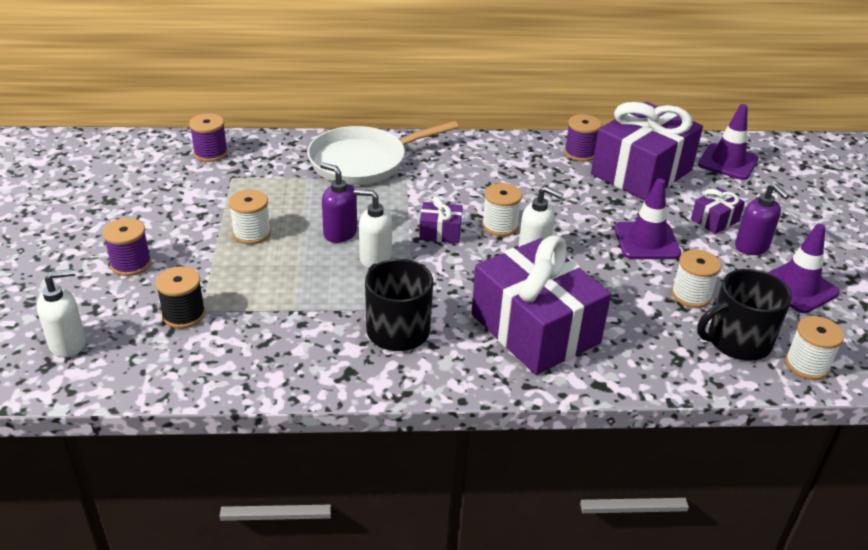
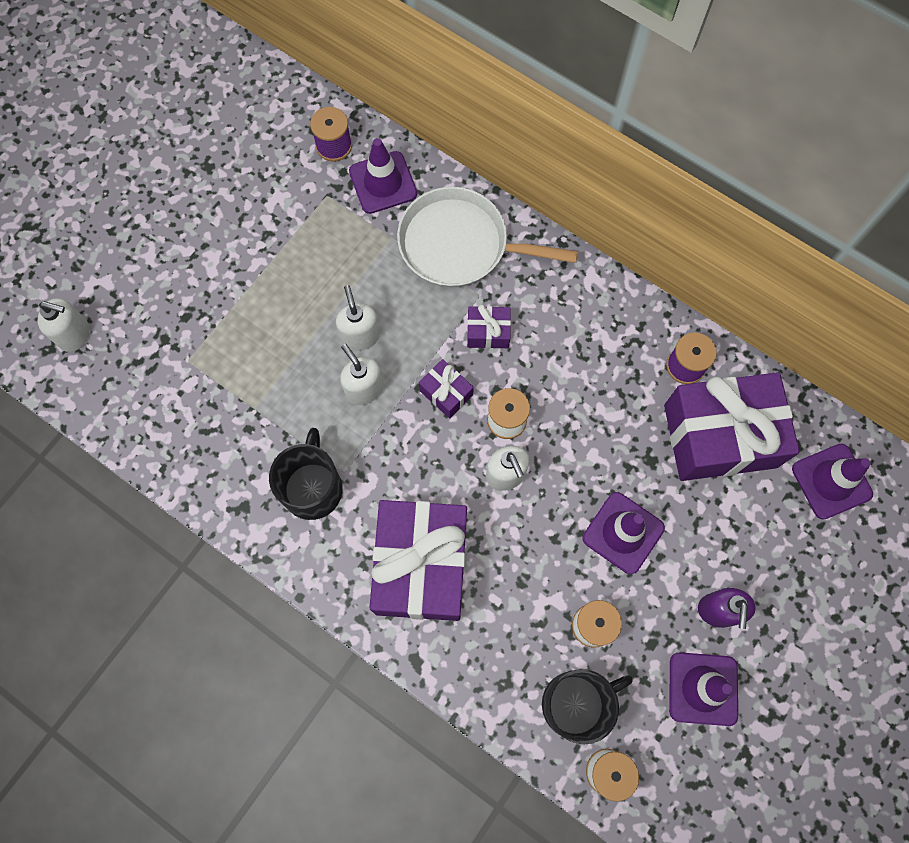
camera: 40 degrees right, 35 degrees up
(131, 264) = (172, 266): purple spool -> none
(184, 314) = (171, 357): black spool -> none
(252, 233) = (289, 288): white spool -> none
(270, 156) = (383, 183): none -> purple traffic cone
(340, 233) = (360, 336): purple soap dispenser -> white soap dispenser
(714, 220) = (721, 552): purple gift -> purple gift (488, 332)
(737, 341) = (576, 703): black mug -> black mug turned 135 degrees clockwise

